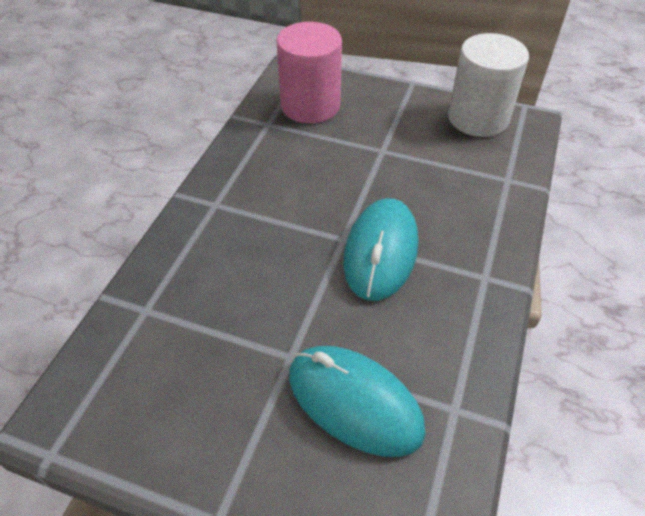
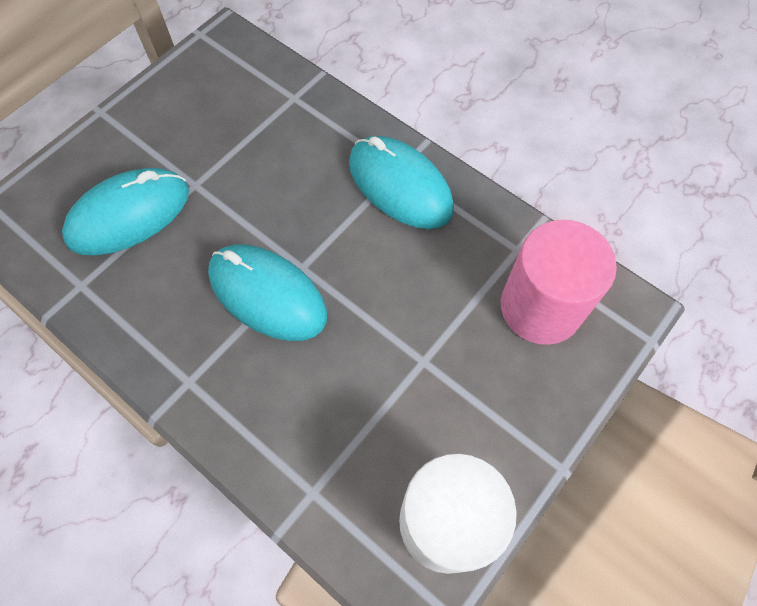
camera: 110 degrees right, 15 degrees up
(234, 198) = (400, 186): none -> turquoise mouse

